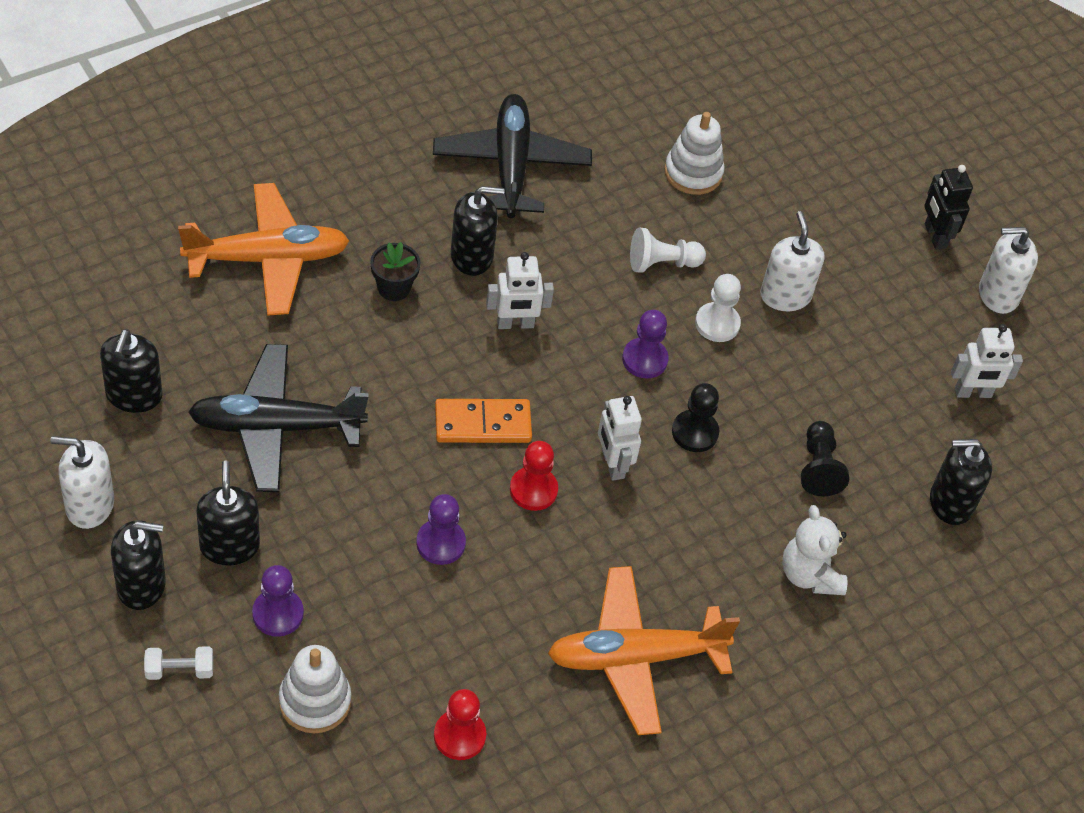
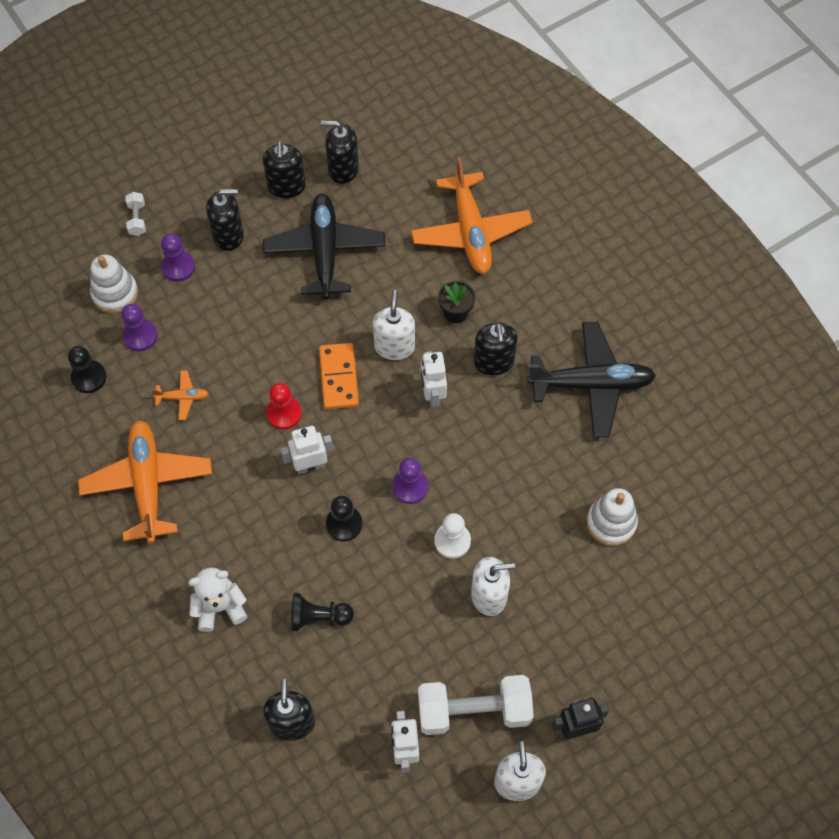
camera: 95 degrees right, 10 degrees up
(89, 505) = (255, 157): white soap dispenser -> white soap dispenser (394, 346)
(141, 585) = (197, 192): black soap dispenser -> black soap dispenser (286, 186)
(440, 543) = (236, 357): purple pawn -> purple pawn (140, 336)
(459, 736) = (89, 377): red pawn -> black pawn
(501, 612) = (182, 397): none -> orange plane
(662, 263) = (508, 499): white pawn -> none
(922, 324) = (474, 710): none -> white dumbbell

